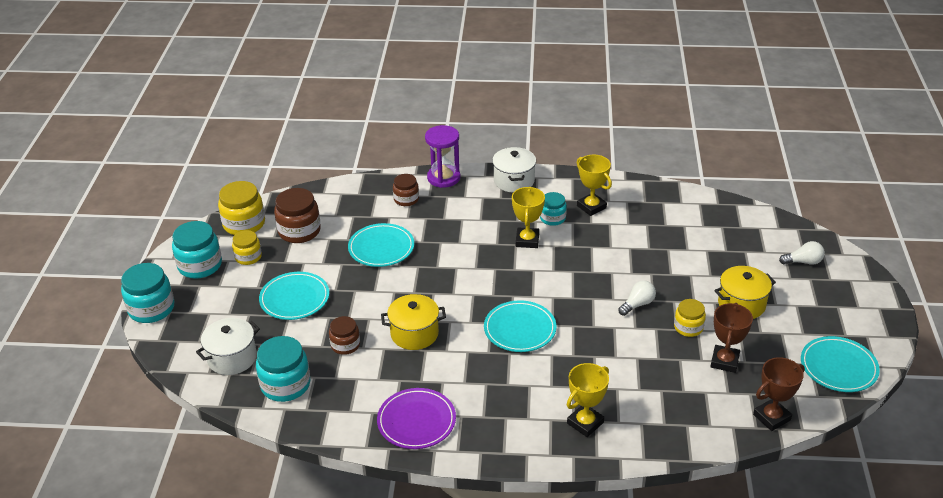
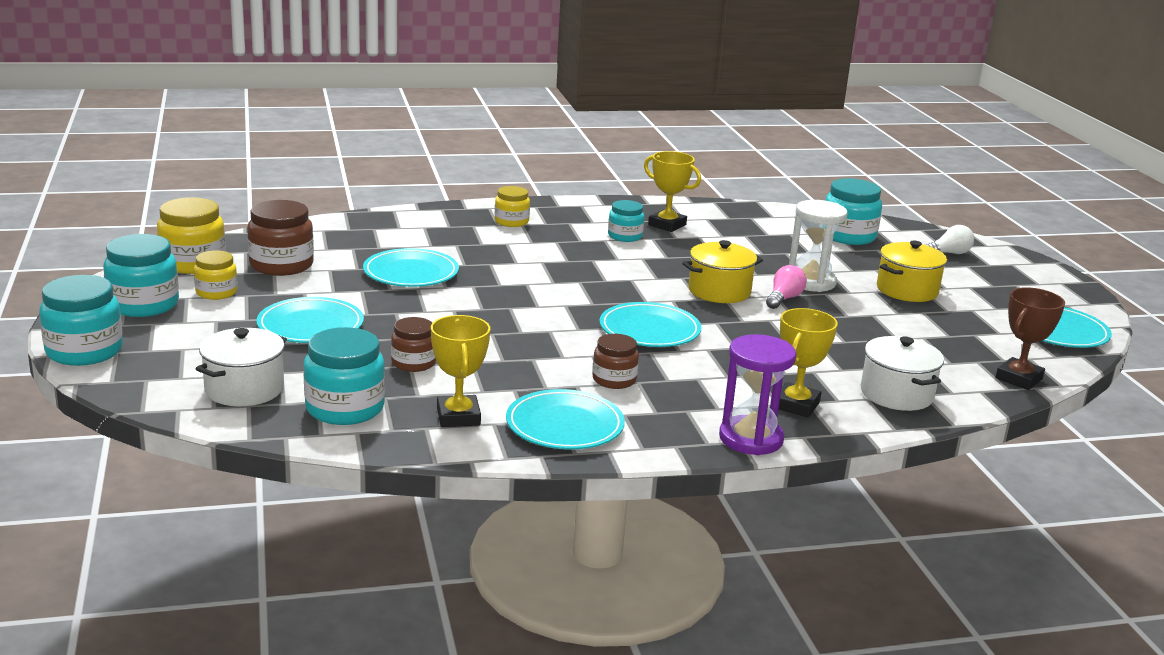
camera: 20 degrees left, 15 degrees down
(406, 199) = (419, 230): brown jar -> brown jar (614, 380)
(414, 333) = (507, 345): yellow pot -> yellow pot (719, 291)
(416, 421) = (564, 425): purple plate -> turquoise plate
(443, 178) = (459, 211): purple hourglass -> purple hourglass (751, 439)
(514, 181) = (553, 209): white pot -> white pot (896, 394)
(527, 240) = (605, 256): yellow trophy -> yellow trophy (458, 417)
(637, 304) = (784, 299): white light bulb -> pink light bulb
(669, 286) = (811, 282): none -> white hourglass
(688, 327) = (860, 313): yellow jar -> yellow jar (511, 221)
(724, 361) = (925, 337): brown trophy -> none
(730, 232) = (848, 236): none -> turquoise jar

